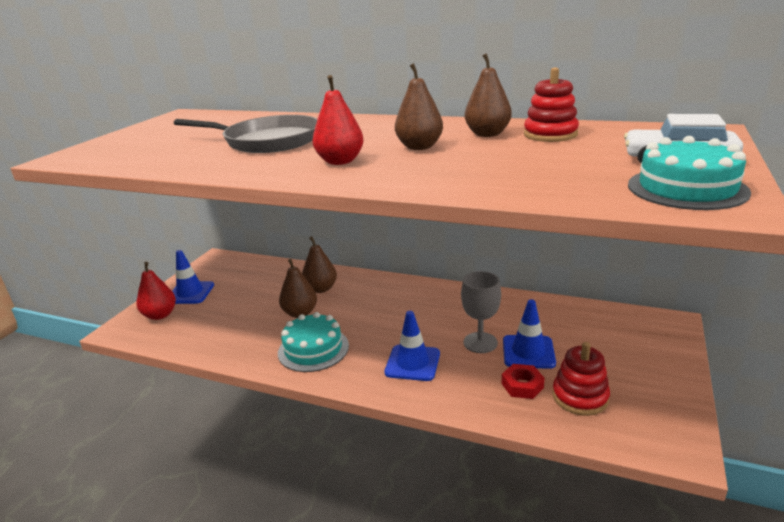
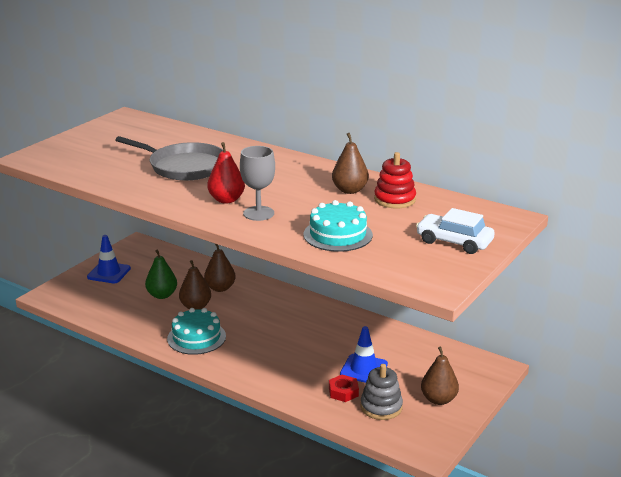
camera: 10 degrees right, 0 degrees up
(160, 315) = (81, 288): red pear -> none
(257, 307) = (162, 295): none -> green pear
(412, 363) = (269, 361): blue traffic cone -> none
(419, 147) = (290, 195): brown pear -> brown pear (438, 399)
(480, 342) = (330, 356): grey goblet -> grey goblet (258, 213)
(580, 397) = (381, 407): red stacking toy -> grey stacking toy
(686, 188) = (429, 266): turquoise cake -> turquoise cake (338, 235)

